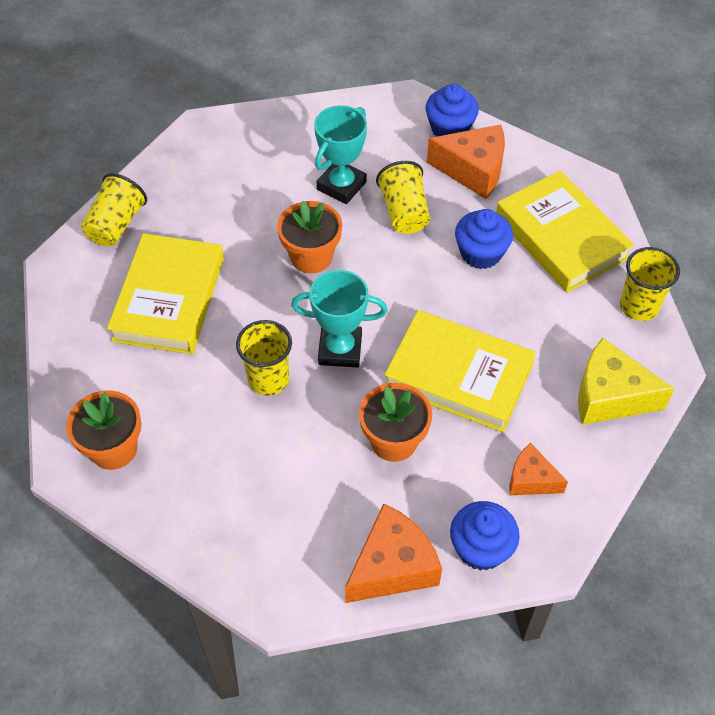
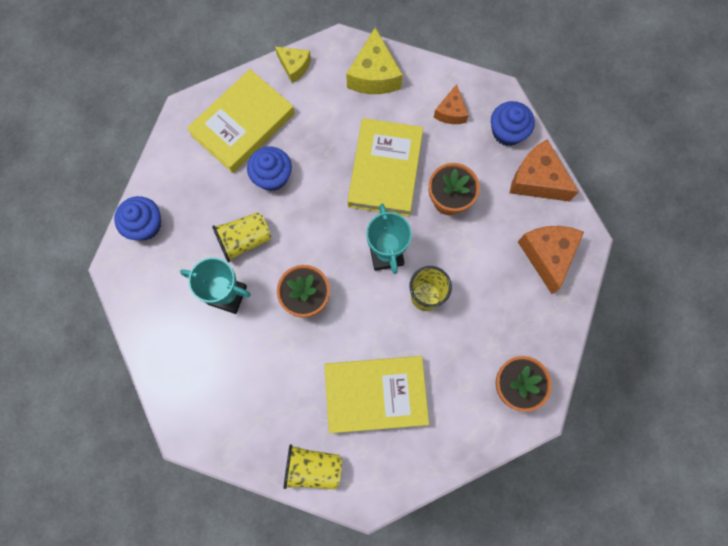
camera: 105 degrees left, 20 degrees up
(473, 170) = (188, 198): orange cheese -> orange cheese (547, 255)
(639, 306) = (294, 66): yellow cup -> yellow cheese

